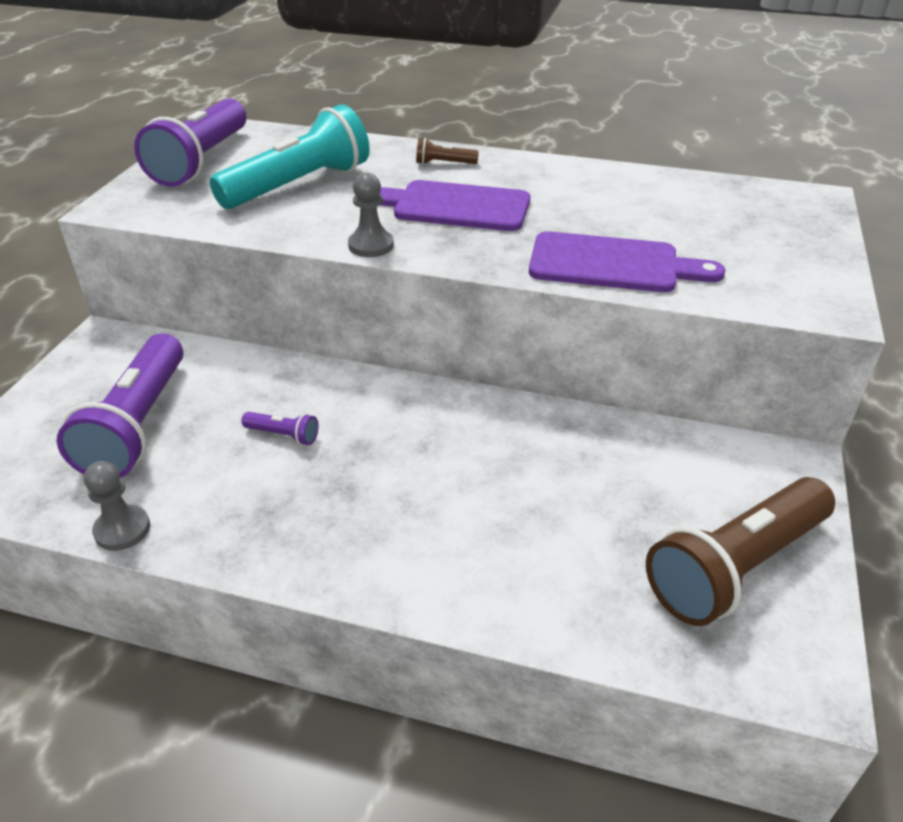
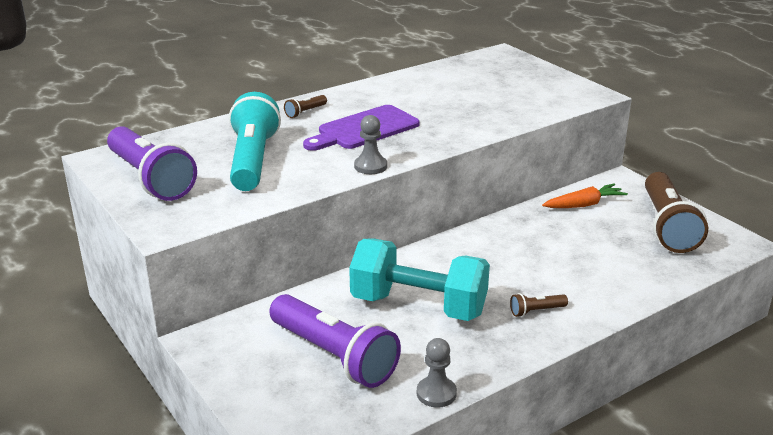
camera: 50 degrees left, 10 degrees down
(283, 435) = (418, 306): purple flashlight -> turquoise dumbbell
(365, 533) = (536, 311): none -> brown flashlight
(612, 264) = (490, 118): purple cutting board -> none
(676, 459) = (584, 204): none -> orange carrot

